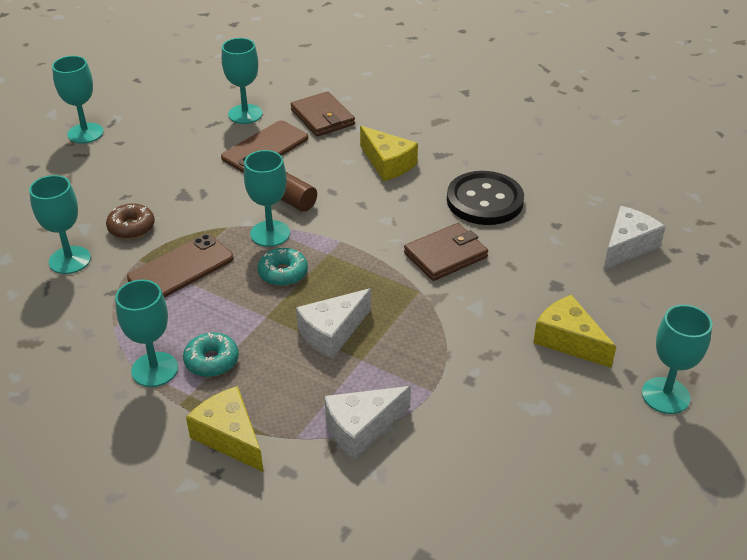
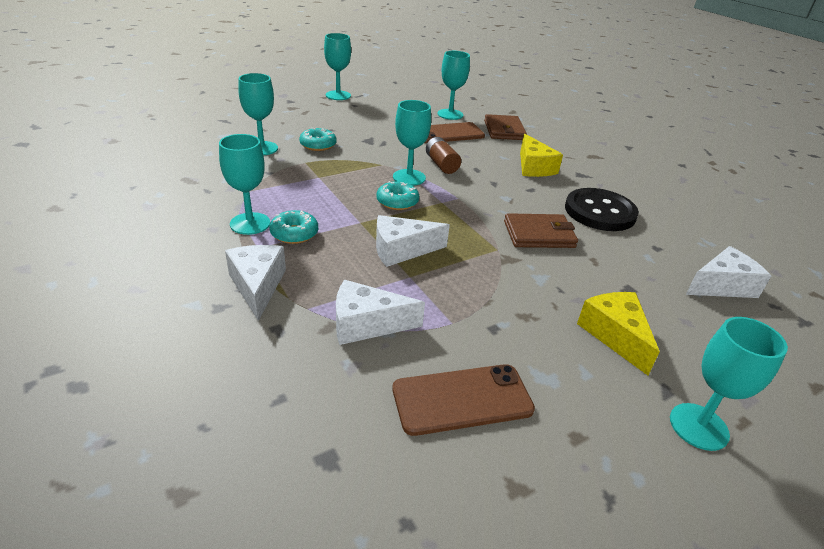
camera: 25 degrees right, 5 degrees down
(131, 227) = (318, 145): brown donut -> turquoise donut
(181, 268) = (328, 175): brown phone -> brown phone (462, 399)
(229, 437) = (257, 286): yellow cheese -> white cheese

